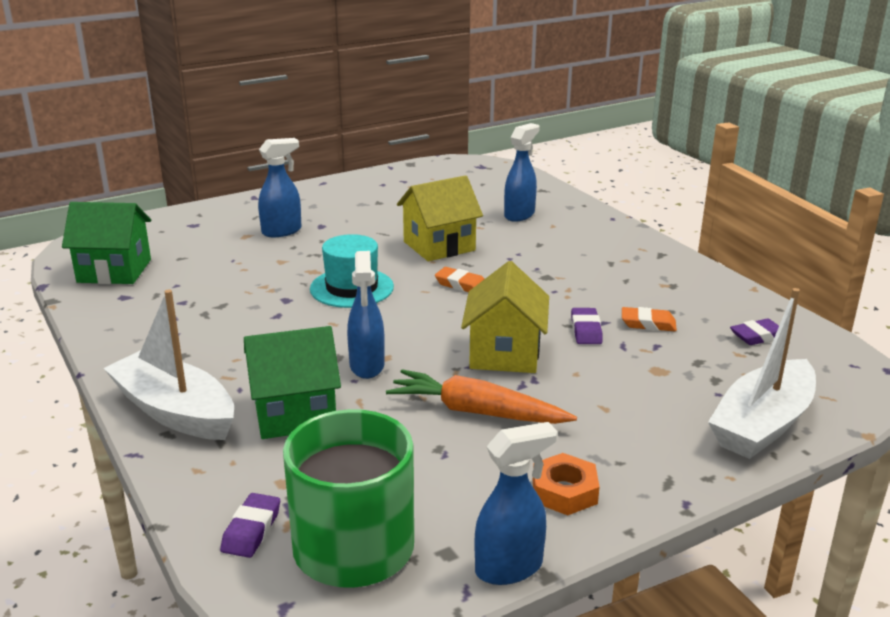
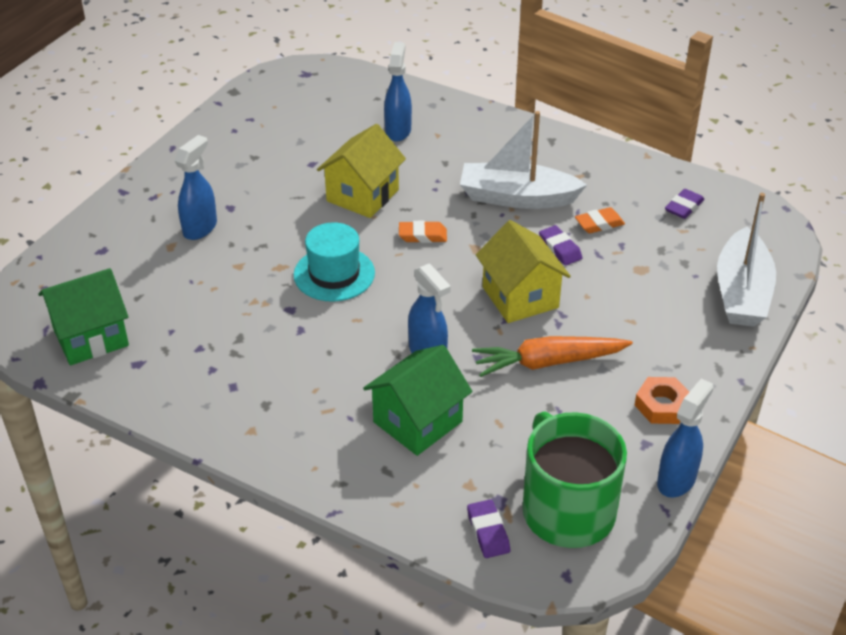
camera: 30 degrees left, 15 degrees up
(175, 411) = (322, 461): white boat -> white boat (517, 198)

